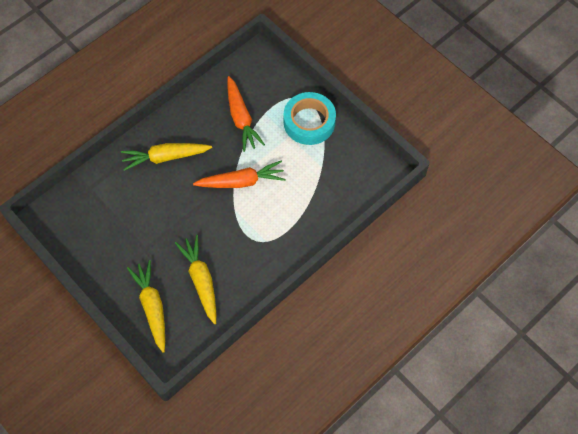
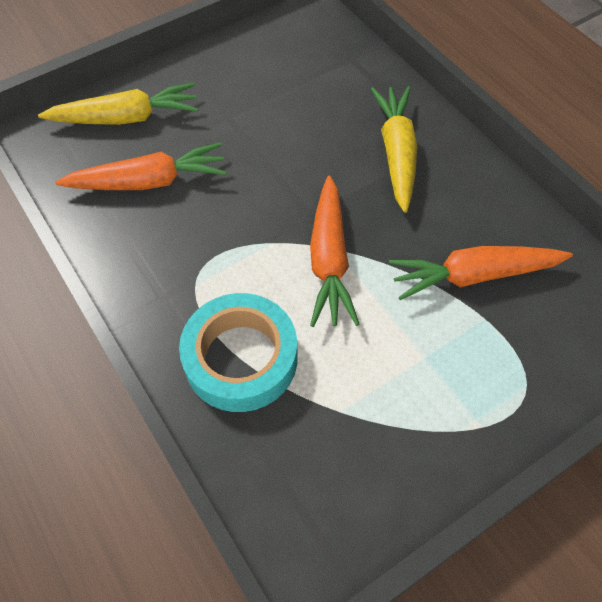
camera: 100 degrees right, 5 degrees down
(201, 280) = (149, 181): yellow carrot -> orange carrot
(309, 122) = (459, 403): turquoise tape -> turquoise tape (241, 358)

